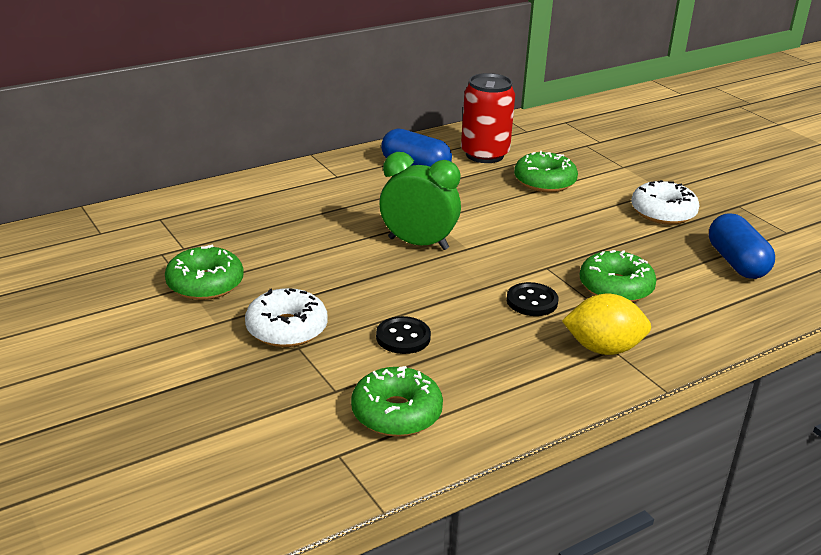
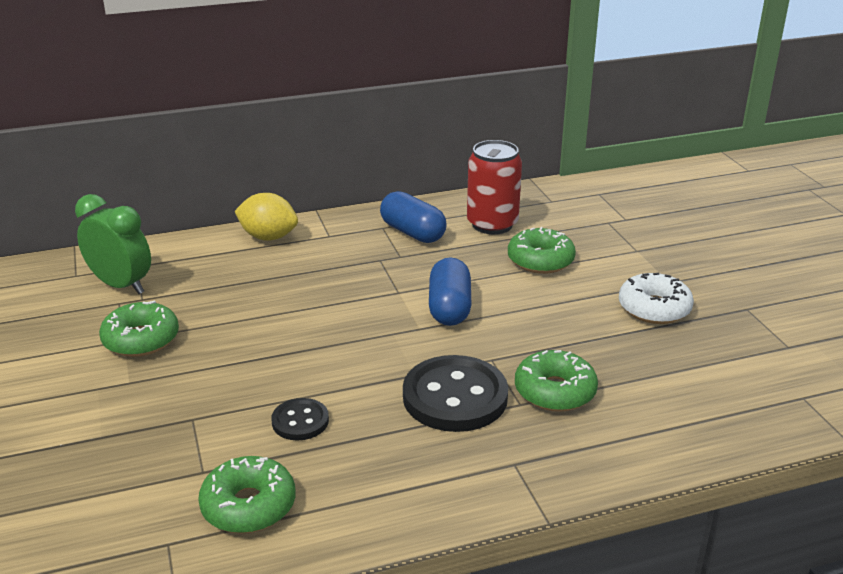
camera: 15 degrees right, 0 degrees up
(286, 329) = (191, 397): white donut -> none
(418, 243) = (371, 318): green clock -> green clock (121, 285)
(532, 301) = (455, 397): black button -> black button, size x1.91
(603, 348) = (503, 462): yellow lemon -> yellow lemon (268, 237)
(736, 263) = (709, 377): blue capsule -> blue capsule (449, 308)

